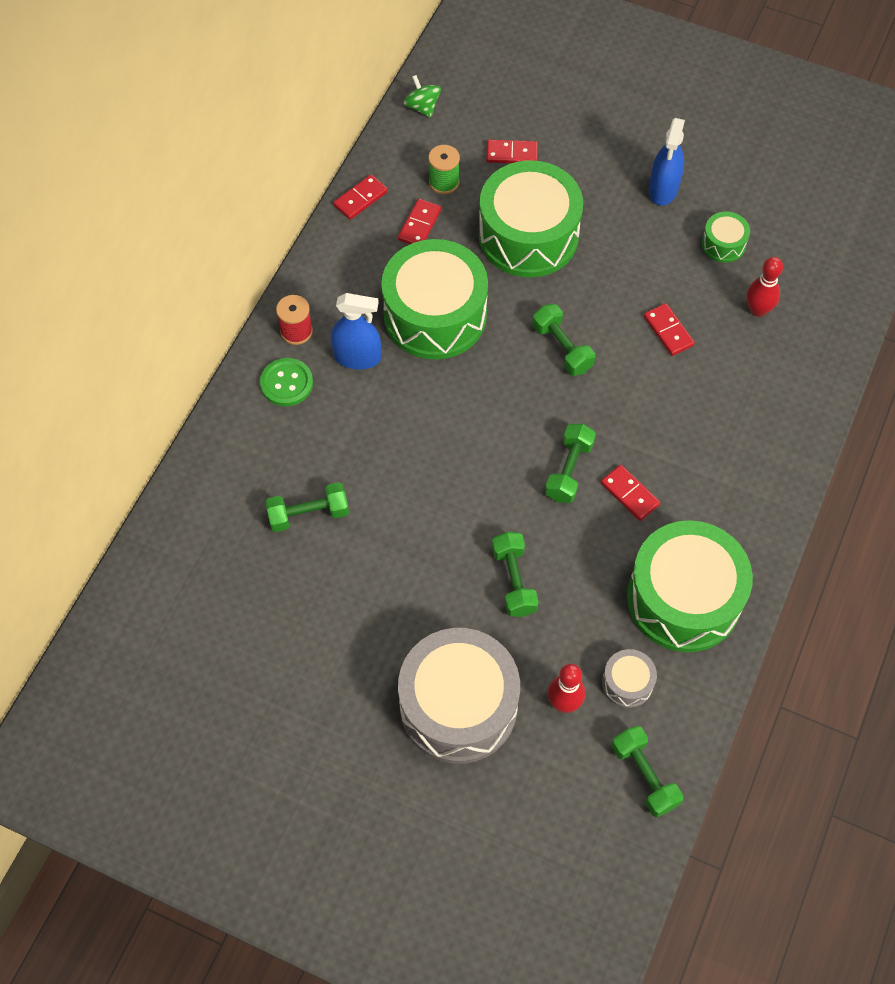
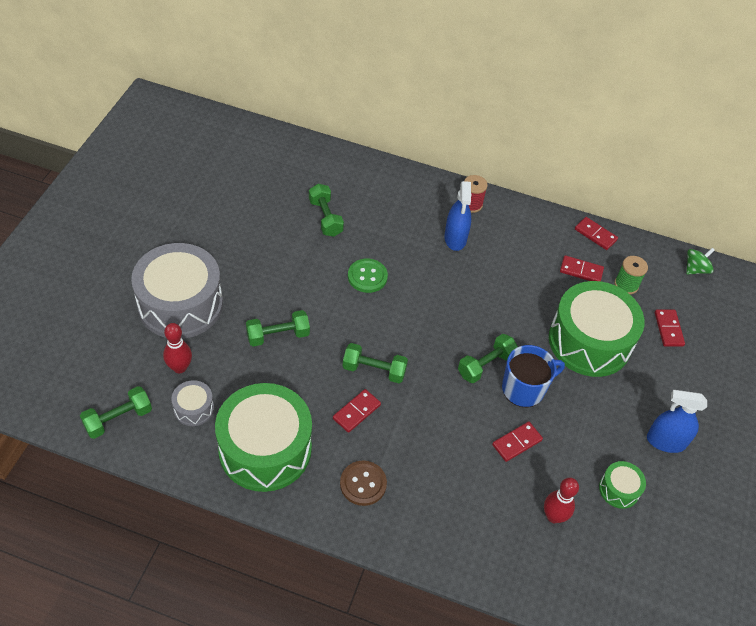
camera: 80 degrees right, 10 degrees down
(286, 383) = (427, 201): green button -> green button (367, 276)
(435, 315) = (500, 282): green drum -> none
(595, 313) = (524, 389): none -> blue mug
(726, 493) = (363, 484): none -> brown button

